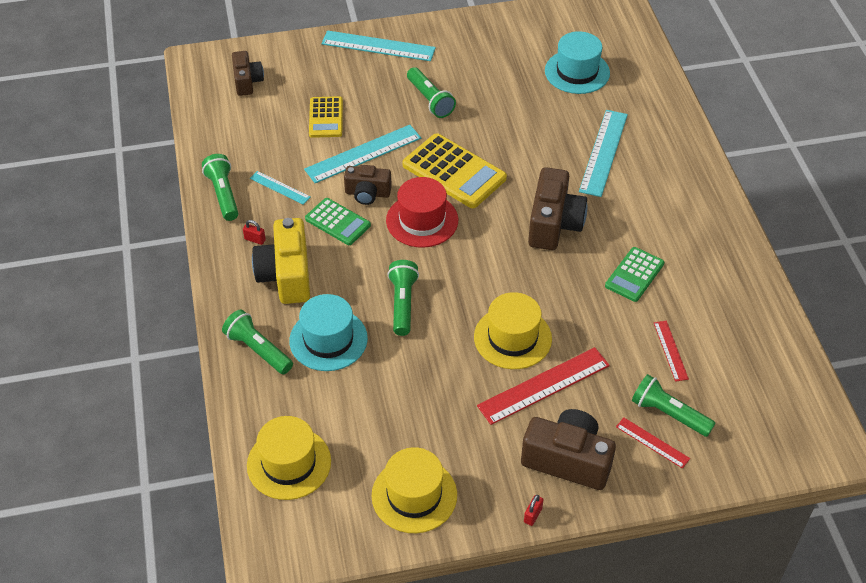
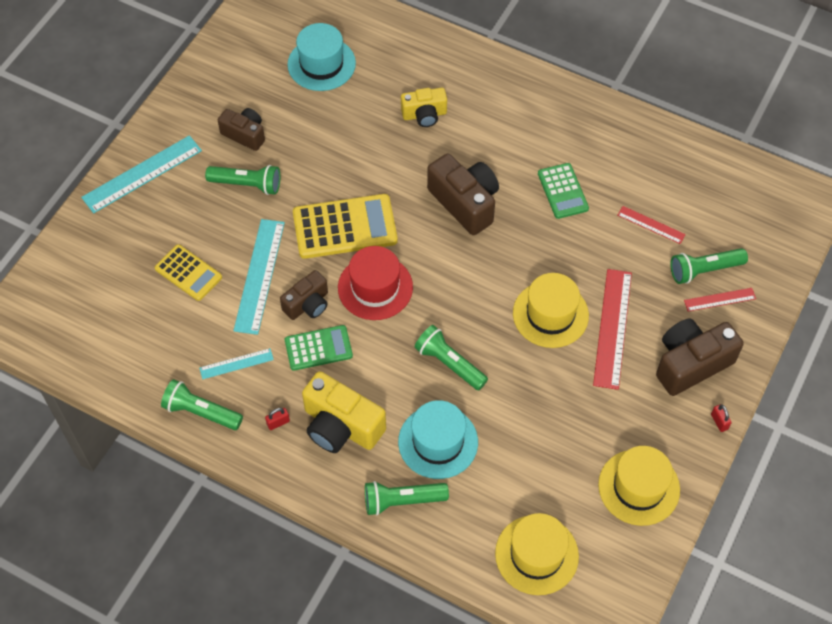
camera: 50 degrees left, 10 degrees up
(247, 81) = (79, 301): brown camera -> brown camera (245, 134)
(603, 152) = (424, 115): turquoise ruler -> yellow camera

